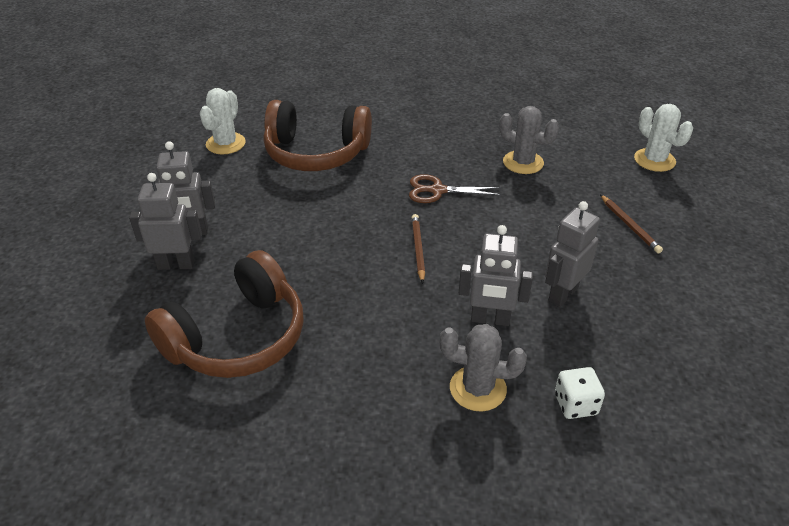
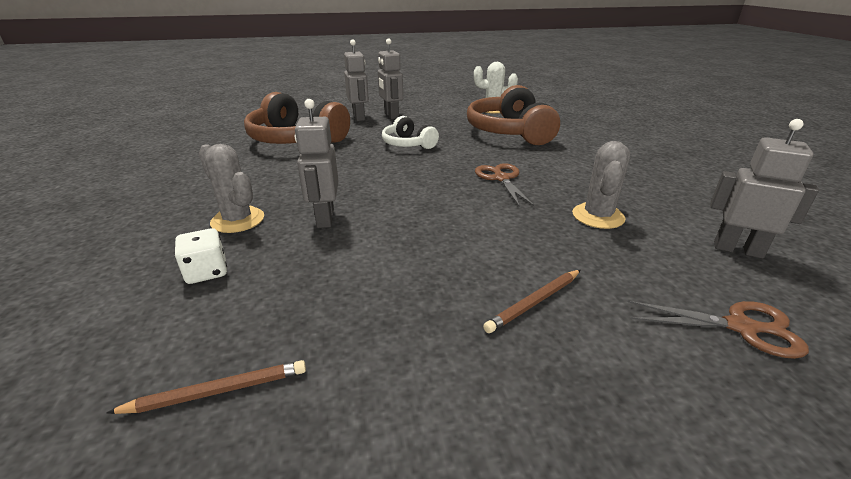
camera: 75 degrees right, 10 degrees down
(313, 234) = (408, 144): none -> white headphones
(418, 249) = (410, 179): brown pencil -> brown pencil (218, 391)
(478, 388) = (238, 220): grey cactus -> grey cactus turned 45 degrees counterclockwise
(562, 294) = (371, 255): grey robot -> grey robot (737, 249)
(654, 160) = (741, 327): white cactus -> brown scissors

